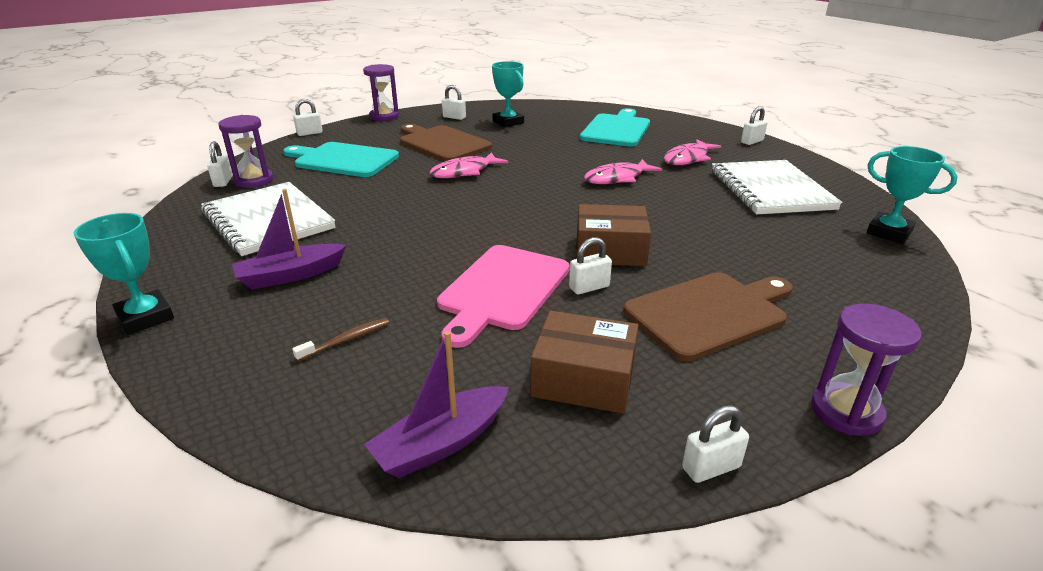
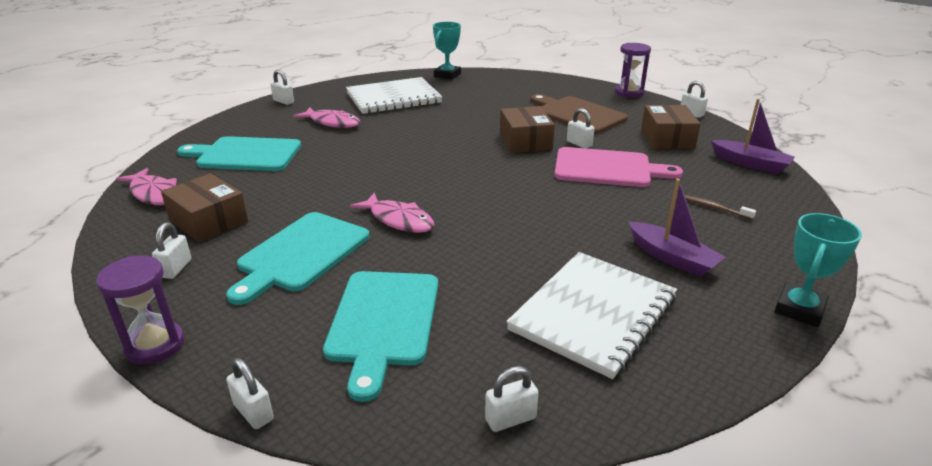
camera: 105 degrees left, 0 degrees up
(254, 180) = (492, 383): purple hourglass -> none
(442, 143) = (301, 254): brown cutting board -> turquoise cutting board
(508, 122) = (208, 221): turquoise trophy -> brown box
(617, 178) = (389, 146): pink fish -> pink fish (153, 193)

